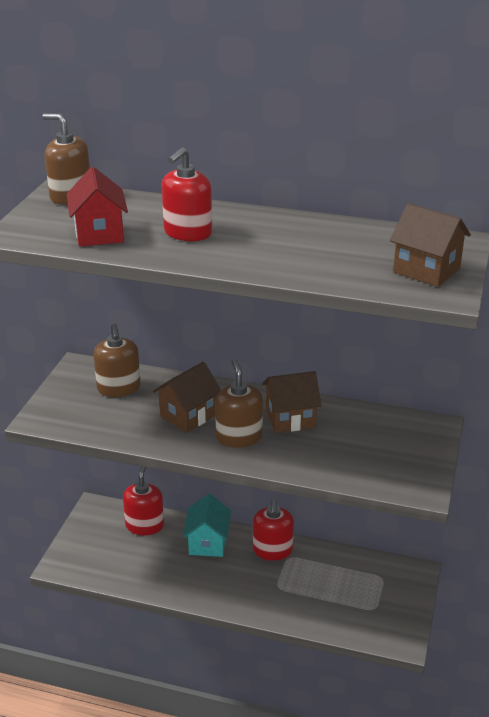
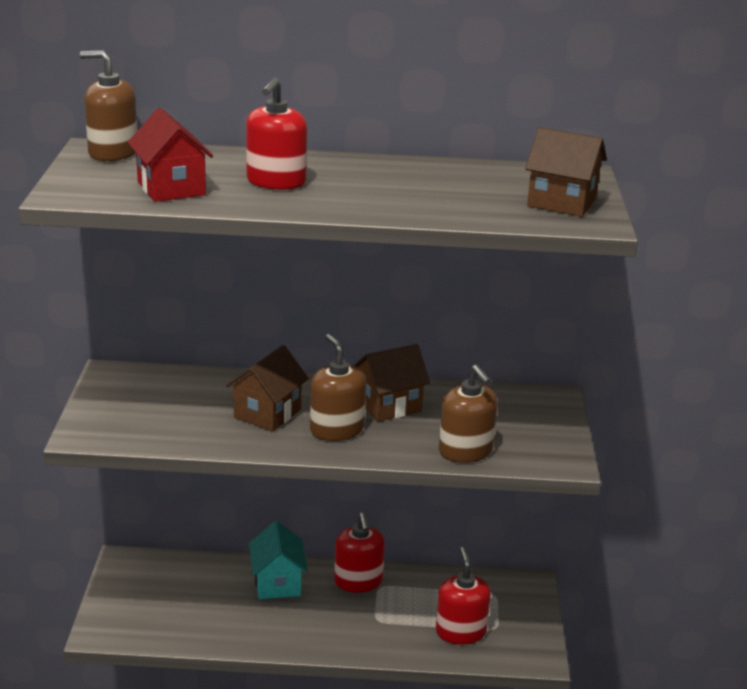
camera: 15 degrees left, 5 degrees down
(119, 388) = (170, 392): brown soap dispenser -> brown soap dispenser (465, 451)
(144, 525) = (193, 573): red soap dispenser -> red soap dispenser (460, 631)

